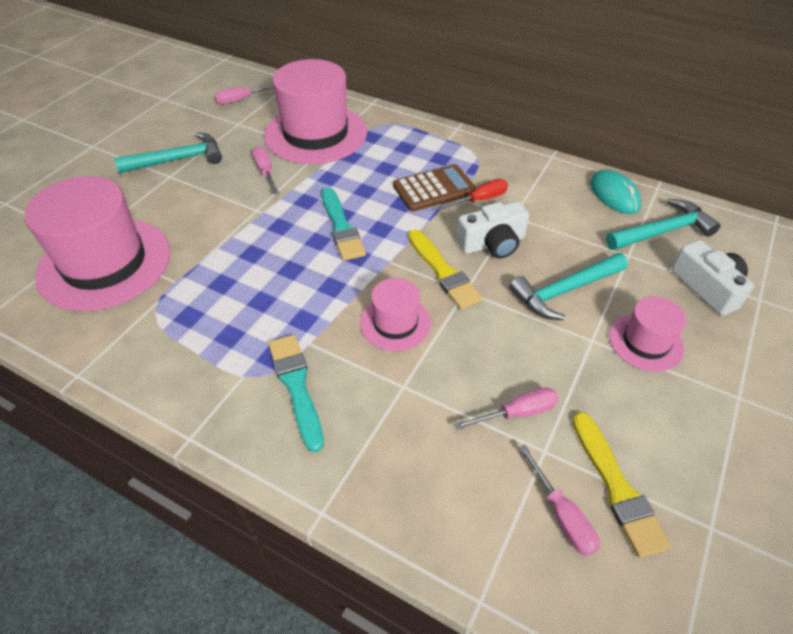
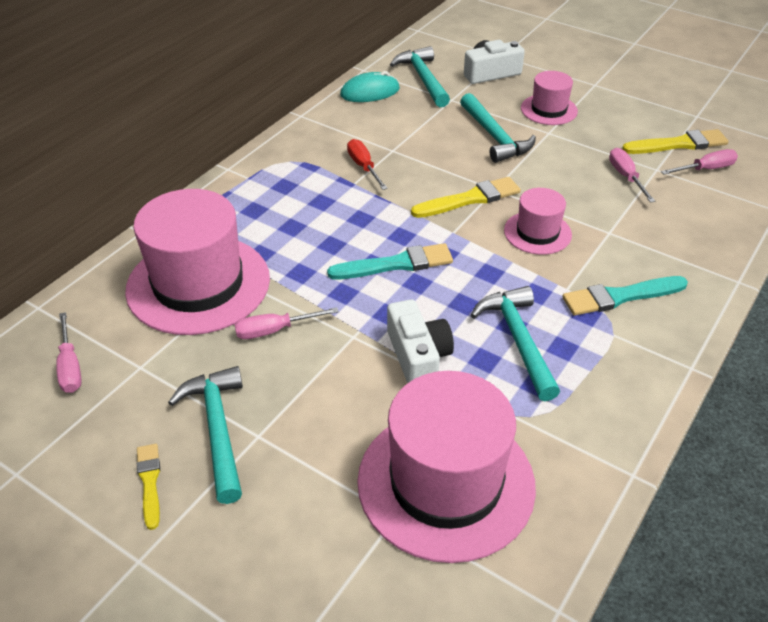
camera: 85 degrees left, 5 degrees down
(144, 141) = (149, 482): none -> yellow brush
(242, 305) = (518, 340): none -> turquoise hammer
(434, 189) = (339, 194): brown calculator -> none
(492, 243) = (431, 166): white camera -> white camera (418, 356)

